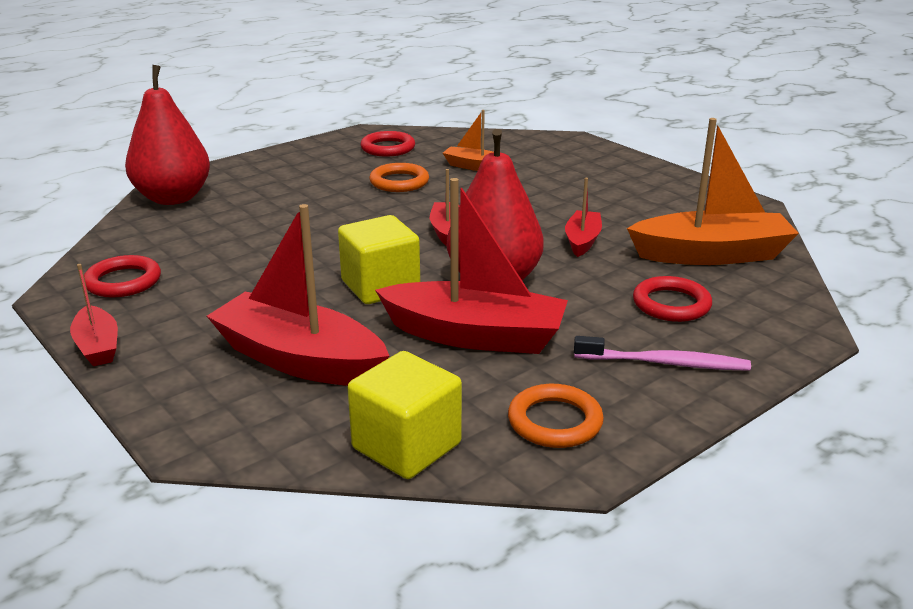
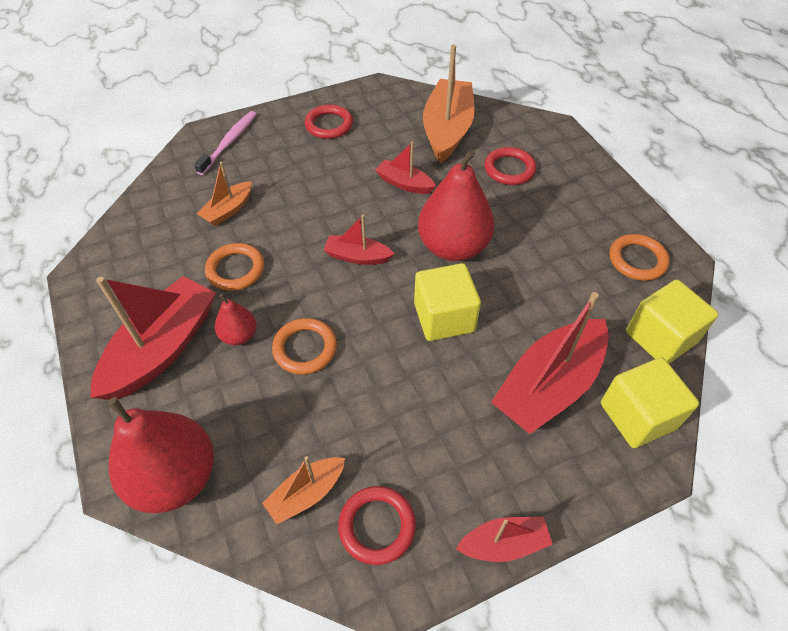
camera: 75 degrees left, 25 degrees up
(157, 248) = (306, 493): none -> orange boat
(265, 428) = (637, 416): none -> yellow cube
(314, 224) = (305, 348): none -> orange ring
(321, 196) = (239, 335): none -> red pear
(388, 148) = (141, 263): red ring -> red ring (329, 125)
(475, 336) = (531, 275): red boat -> red boat (163, 348)
(664, 363) = (579, 194): pink toothbrush -> pink toothbrush (229, 142)

